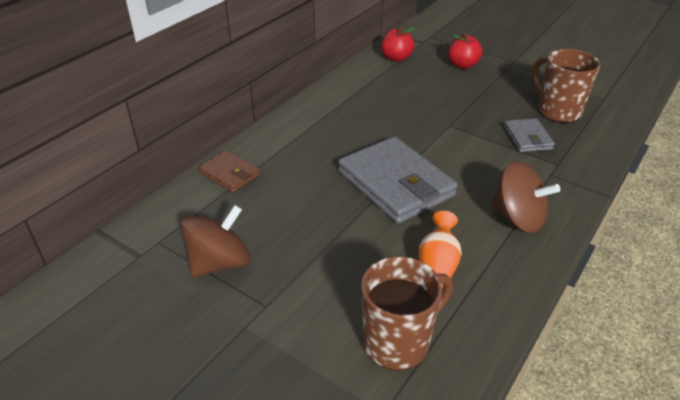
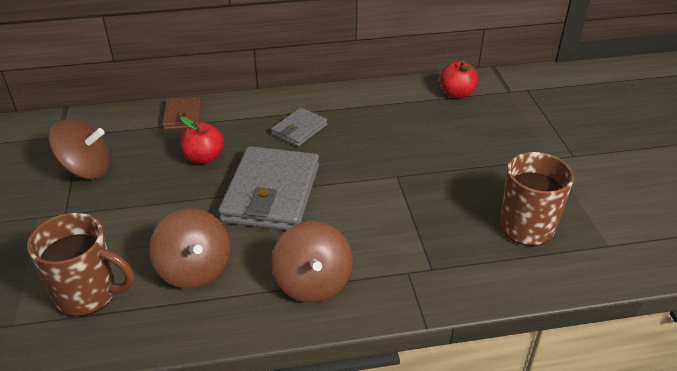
camera: 45 degrees right, 0 degrees up
(437, 266) = (194, 269): orange vase -> brown spinning top
(462, 65) = (510, 131): red apple -> red apple (204, 158)
(527, 138) = (447, 229): grey wallet -> grey wallet (299, 129)

